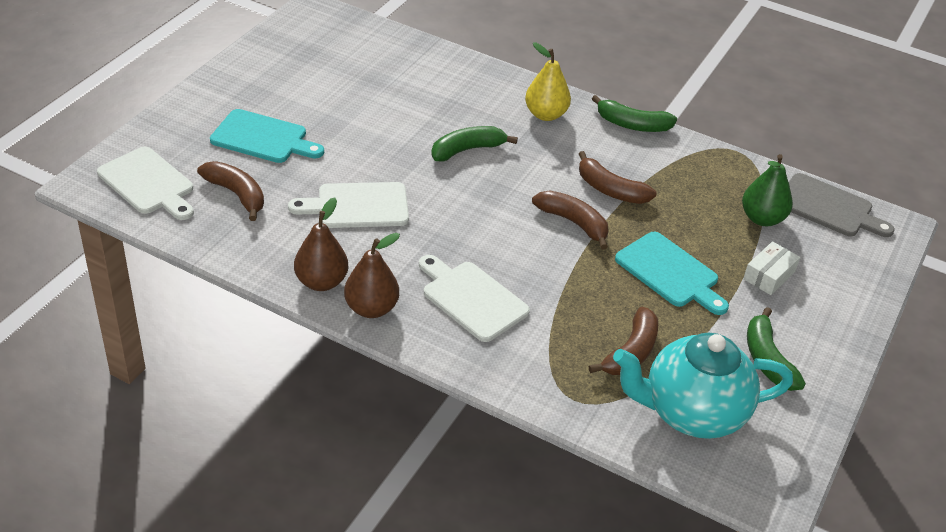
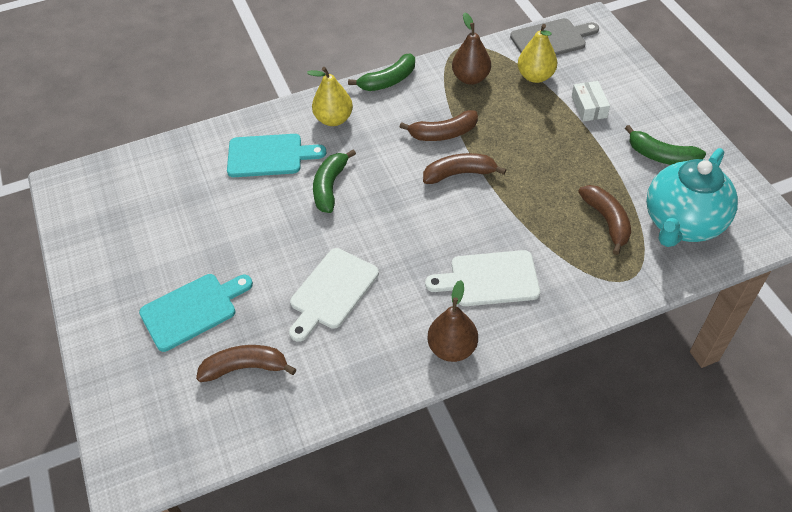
camera: 45 degrees left, 10 degrees up
(148, 183) = (172, 427): white cutting board -> none
(321, 282) = (397, 365): brown pear -> brown pear (470, 78)
(670, 272) = (548, 153): turquoise cutting board -> turquoise cutting board (269, 156)
(762, 219) = (535, 76): green pear -> yellow pear

